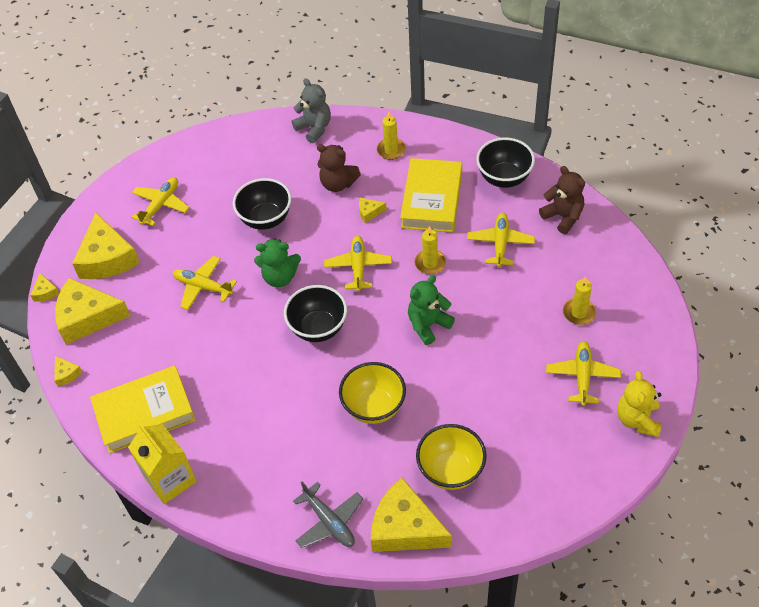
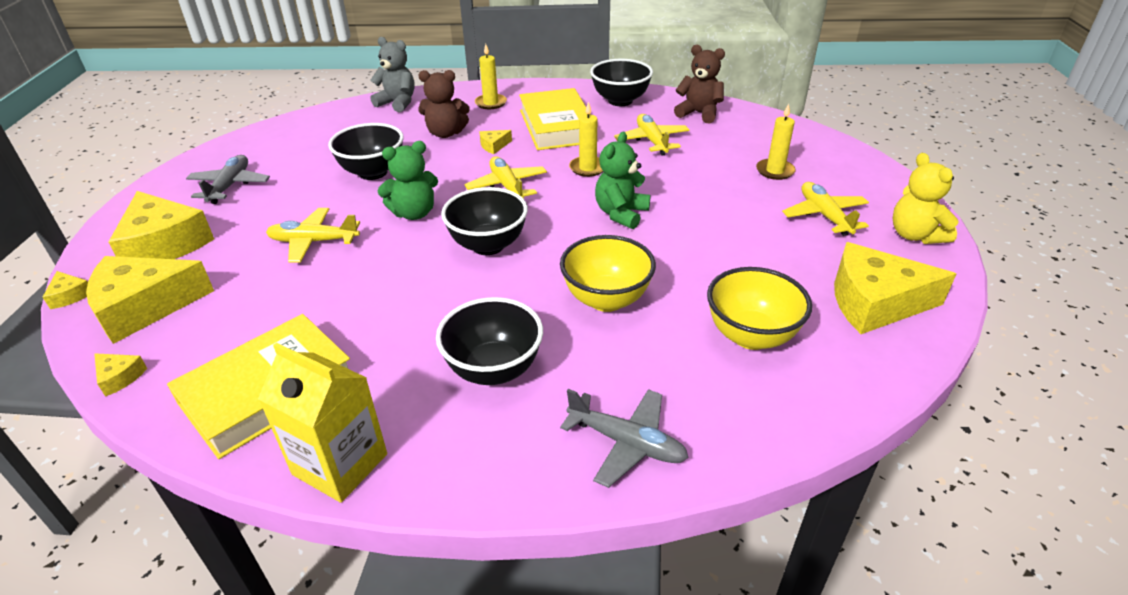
camera: 25 degrees left, 15 degrees down
(161, 205) = (230, 186): yellow plane -> grey plane
(277, 441) = (494, 369): none -> black bowl
(405, 527) = (740, 416): yellow cheese -> yellow cheese (874, 302)

